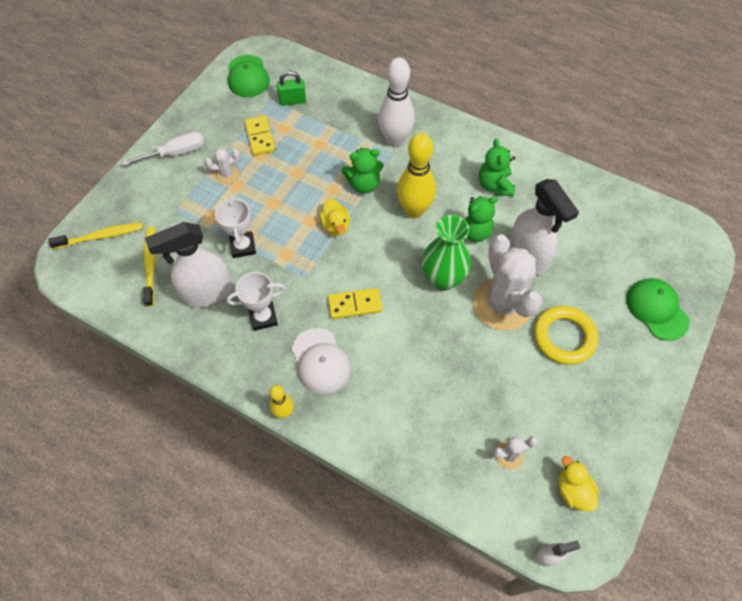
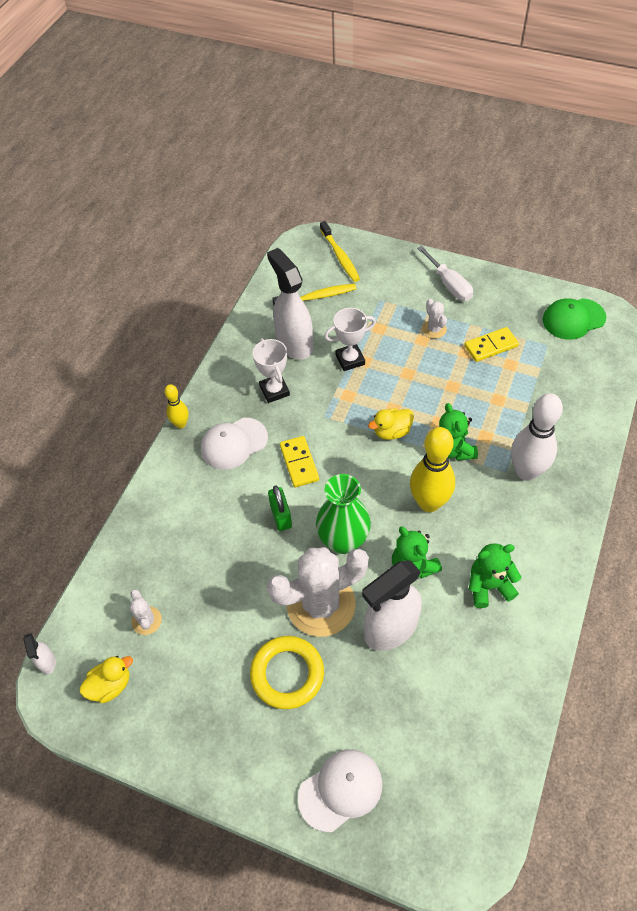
camera: 85 degrees right, 5 degrees down
(292, 101) = (552, 365): green padlock -> green padlock (281, 516)
(656, 309) = (340, 790): green cap -> white cap

